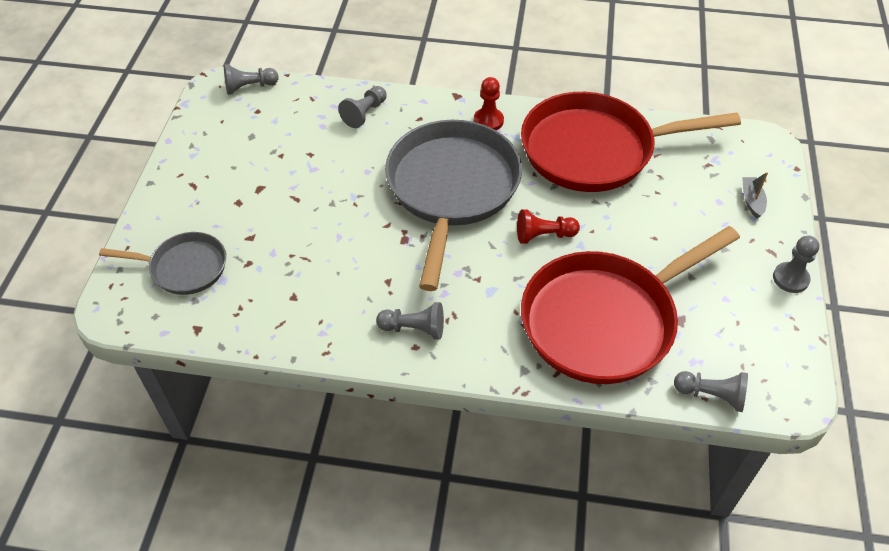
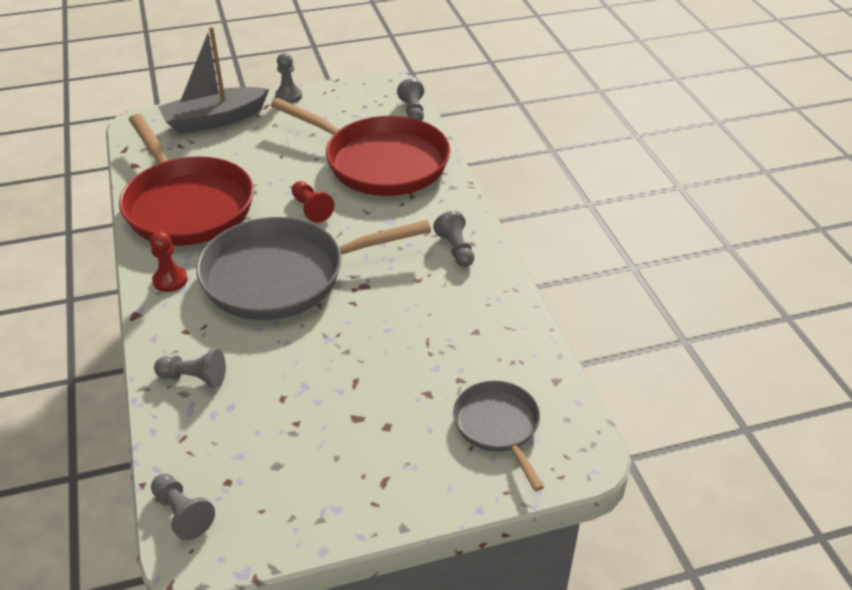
camera: 115 degrees left, 10 degrees down
(752, 201) = (215, 120): grey boat -> grey boat, size x2.49

